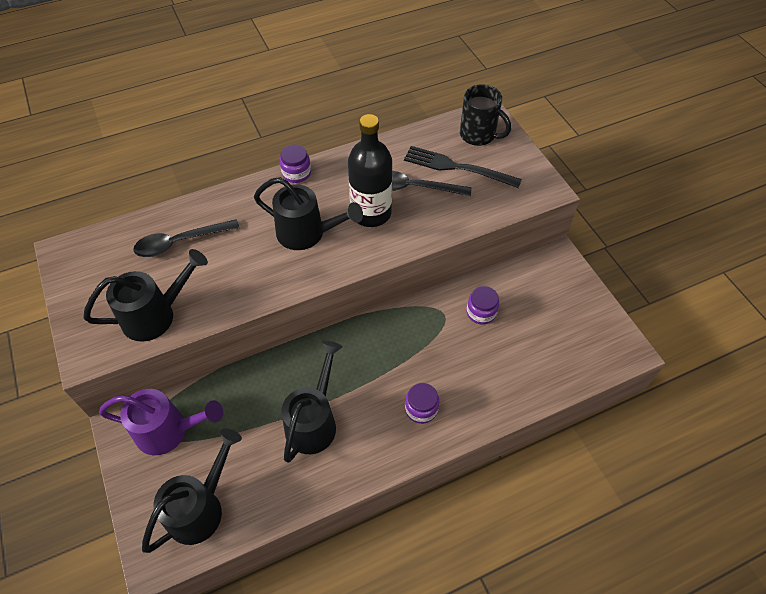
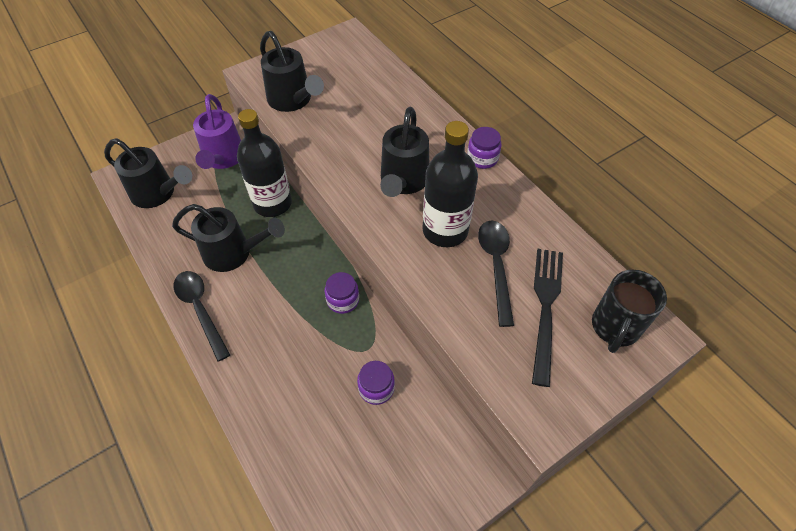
camera: 80 degrees right, 0 degrees up
(180, 242) = (372, 96): black spoon -> black spoon (200, 310)
(256, 380) = (272, 203): none -> black bottle
(421, 409) = (249, 340): purple jar -> purple jar (343, 300)

